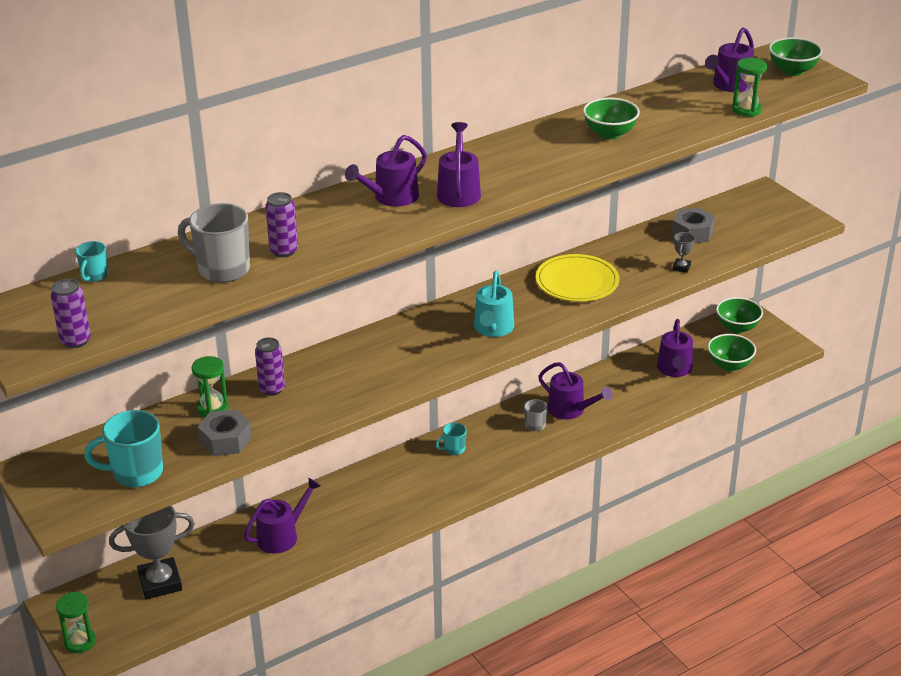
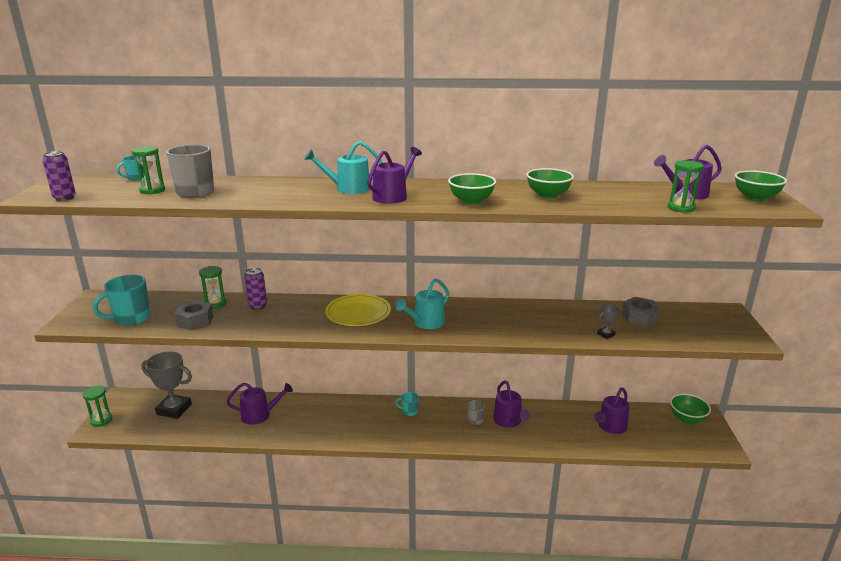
camera: 35 degrees right, 10 degrees down
(136, 473) = (131, 318): turquoise mug -> turquoise mug turned 60 degrees counterclockwise
(163, 287) = (152, 190): none -> green hourglass
(284, 251) = (241, 194): purple can -> none
(391, 197) = (348, 188): purple watering can -> turquoise watering can
(577, 281) = (517, 317): yellow plate -> yellow plate (358, 313)
(729, 365) = (657, 441): green bowl -> green bowl (471, 201)

